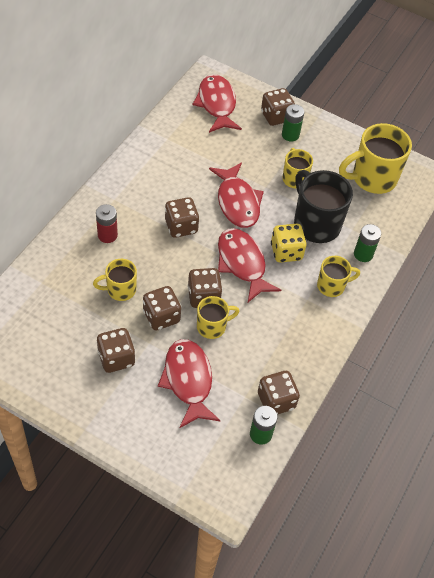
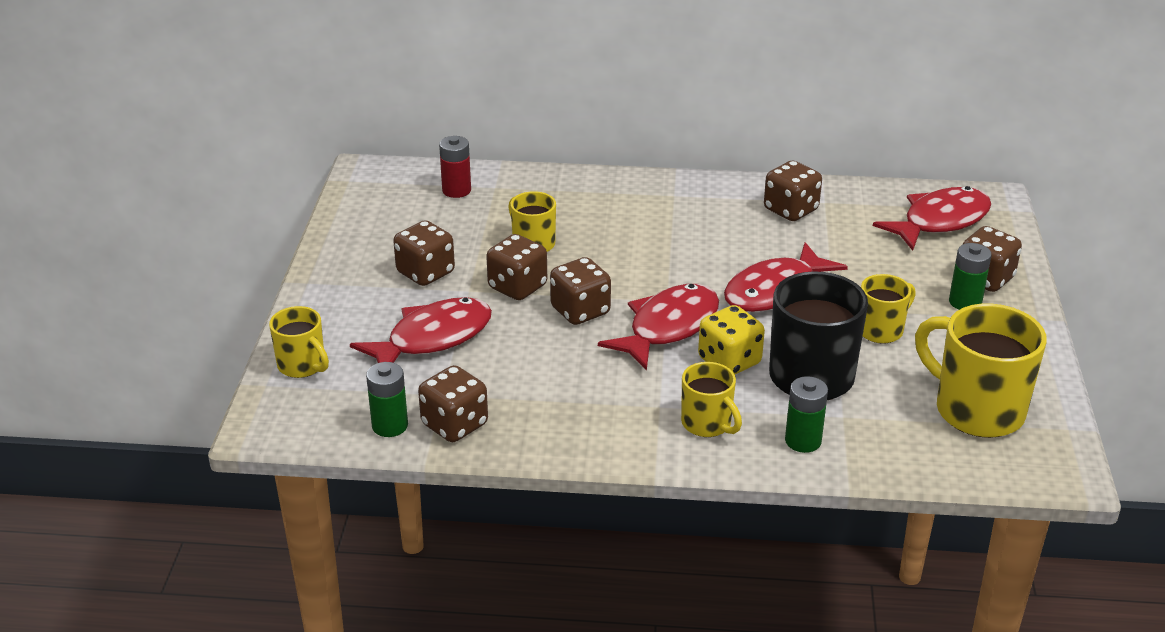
camera: 70 degrees right, 20 degrees down
(107, 235) = (610, 208): red battery -> red battery (456, 190)
(181, 226) = (682, 258): brown dice -> brown dice (790, 210)
(212, 326) = (536, 333): yellow mug -> yellow mug (302, 366)

